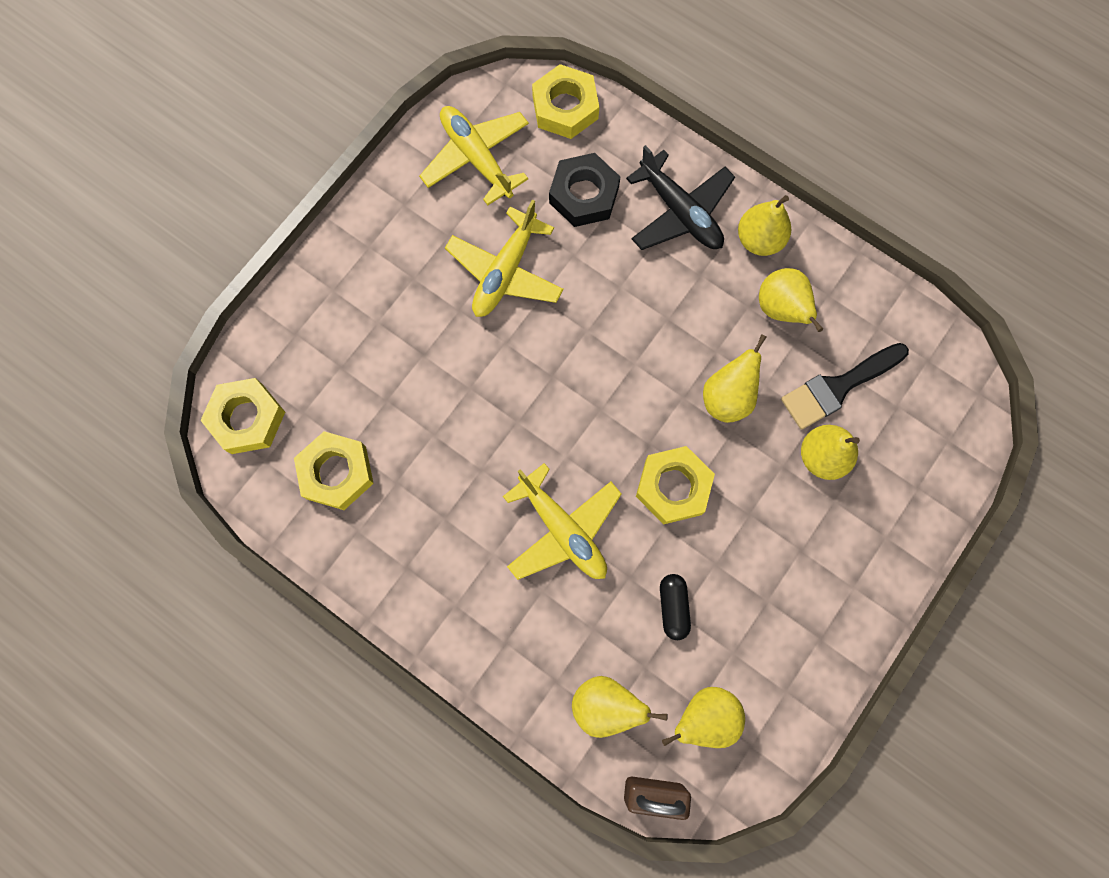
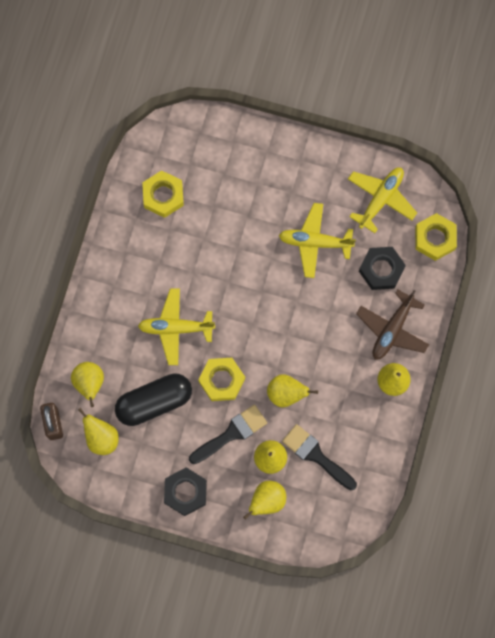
camera: 70 degrees right, 0 degrees up
(247, 419) = (175, 136): yellow nut -> none
(563, 529) = (175, 328): yellow plane -> yellow plane turned 60 degrees clockwise
(673, 607) = (154, 402): black capsule -> black capsule, size x2.13
(680, 212) = (392, 329): black plane -> brown plane
(764, 502) = (231, 434): none -> black brush
(781, 309) = (352, 408): yellow pear -> yellow pear (267, 501)
(837, 608) = (185, 492): none -> black nut

